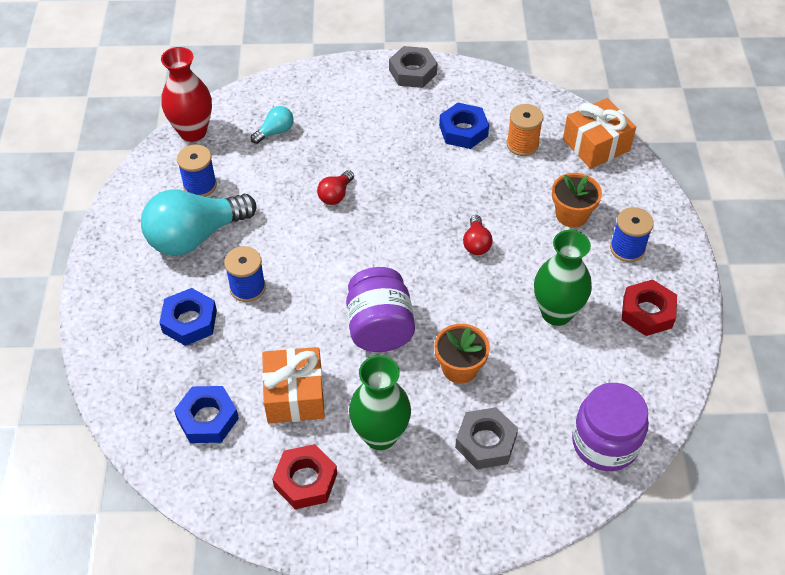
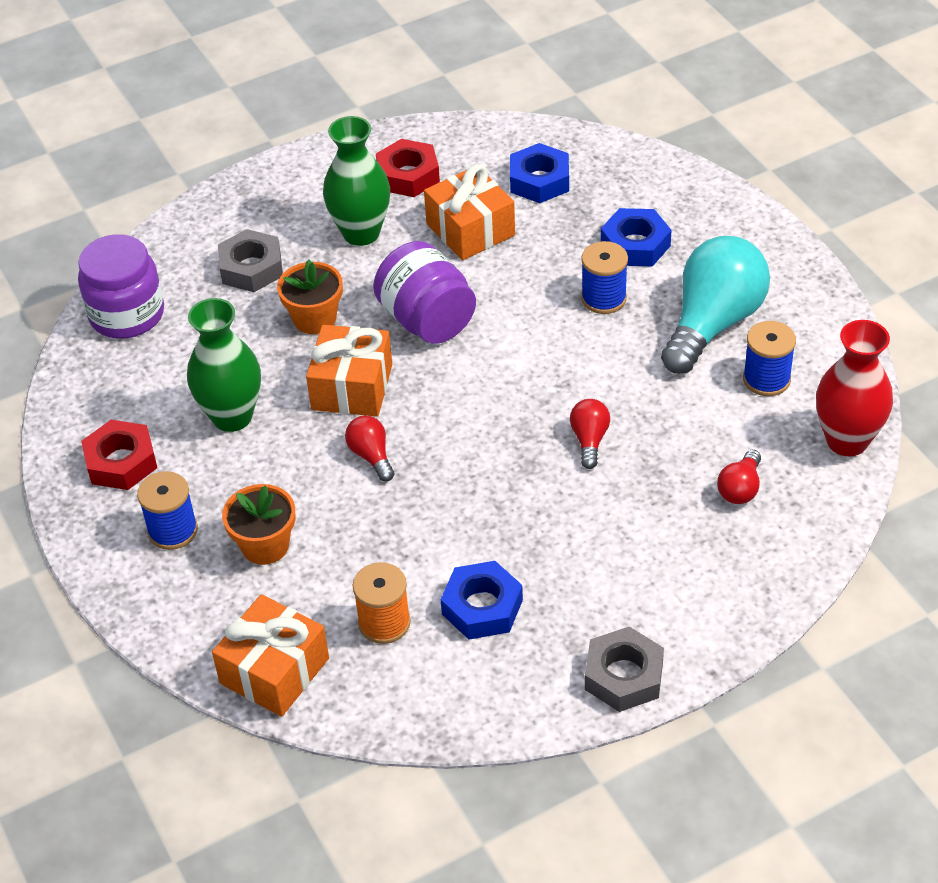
camera: 155 degrees right, 5 degrees down
(275, 132) = (740, 488): turquoise light bulb -> red light bulb
(462, 298) = (352, 387): none -> orange gift

